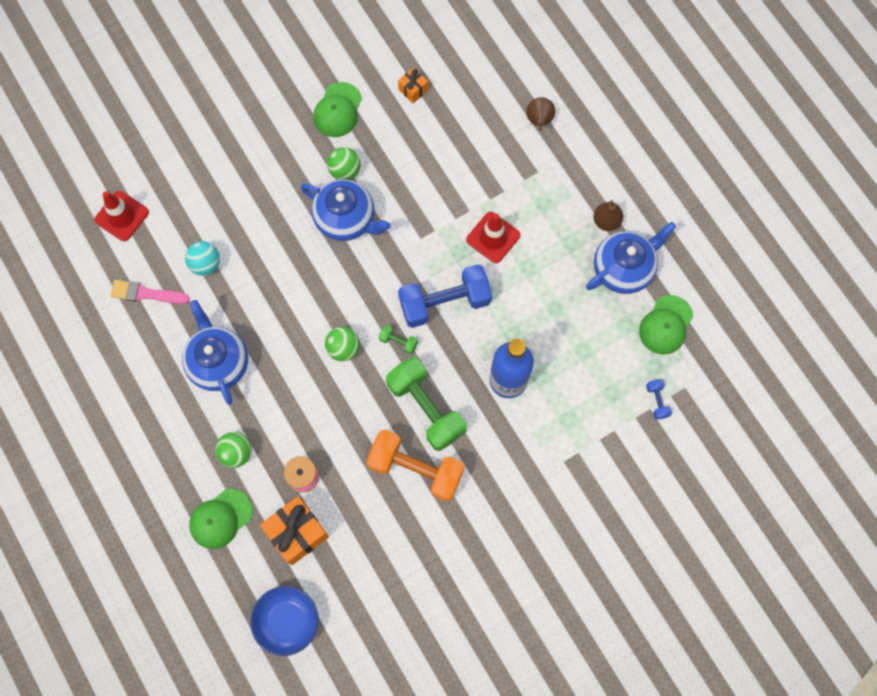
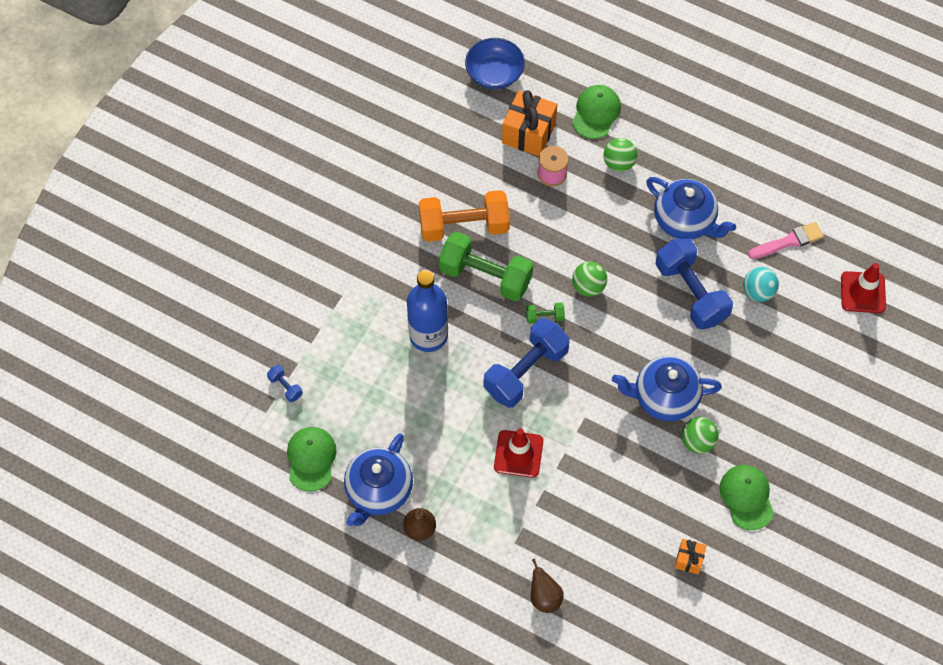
camera: 150 degrees right, 10 degrees down
(261, 294) = (691, 293): none -> blue dumbbell

